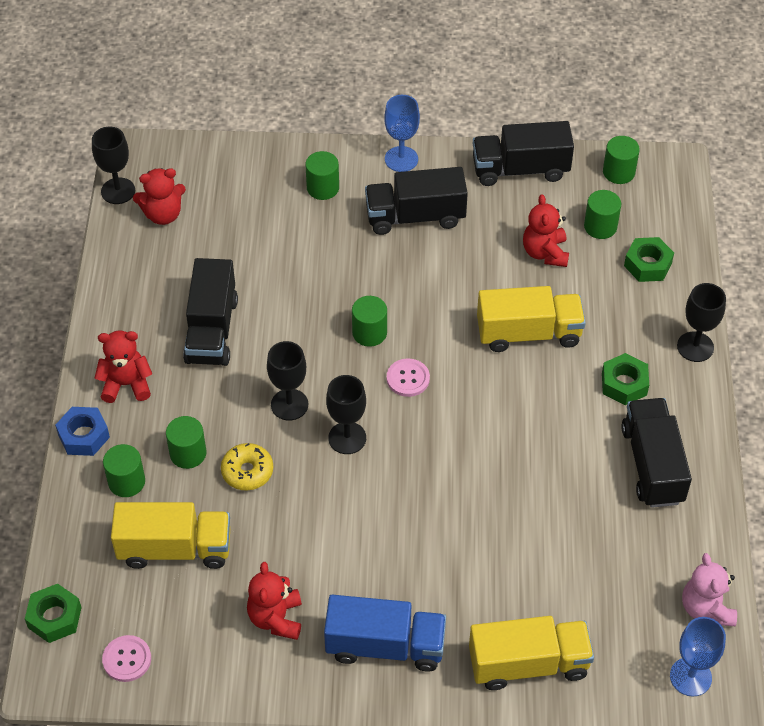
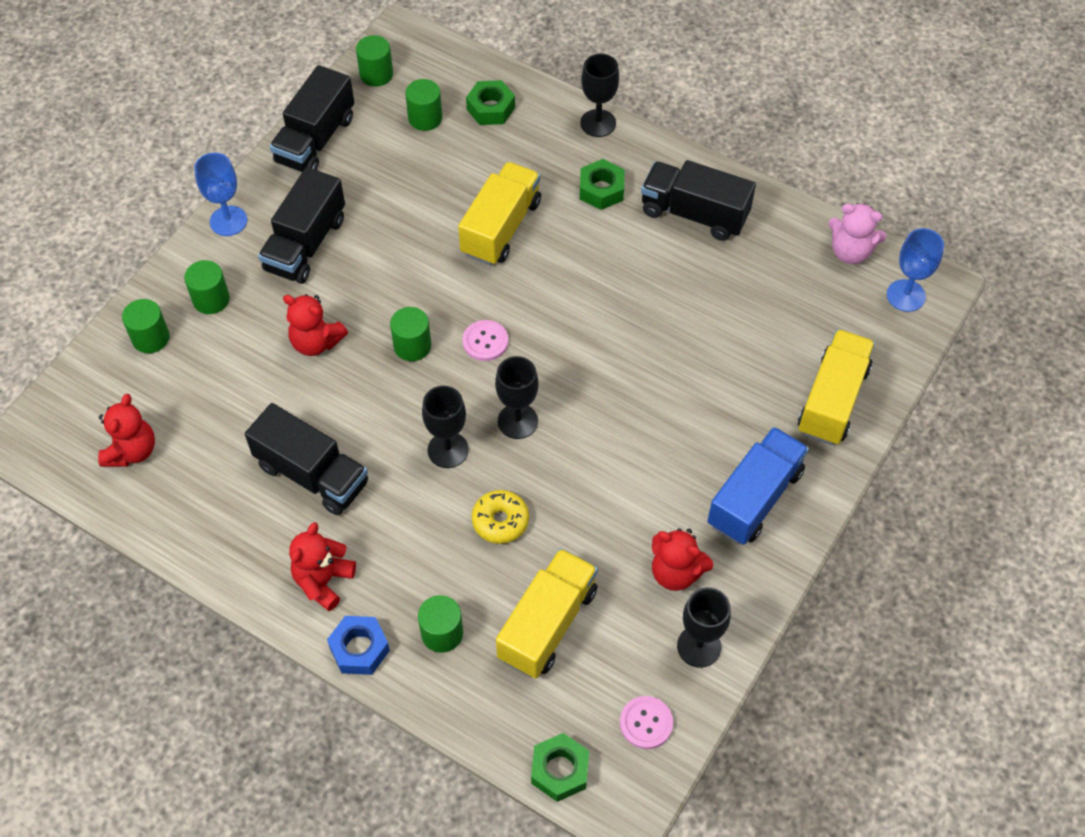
camera: 60 degrees left, 5 degrees up
(118, 191) = (66, 478): black goblet -> black goblet (699, 646)
(188, 453) = (445, 563): green cylinder -> green cylinder (151, 338)
(545, 253) = (423, 171): red teddy bear -> red teddy bear (316, 342)

